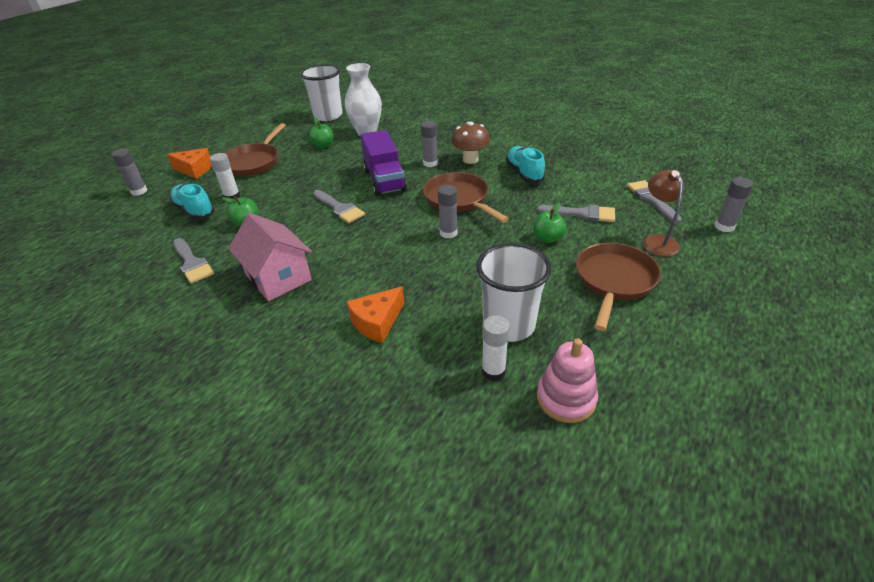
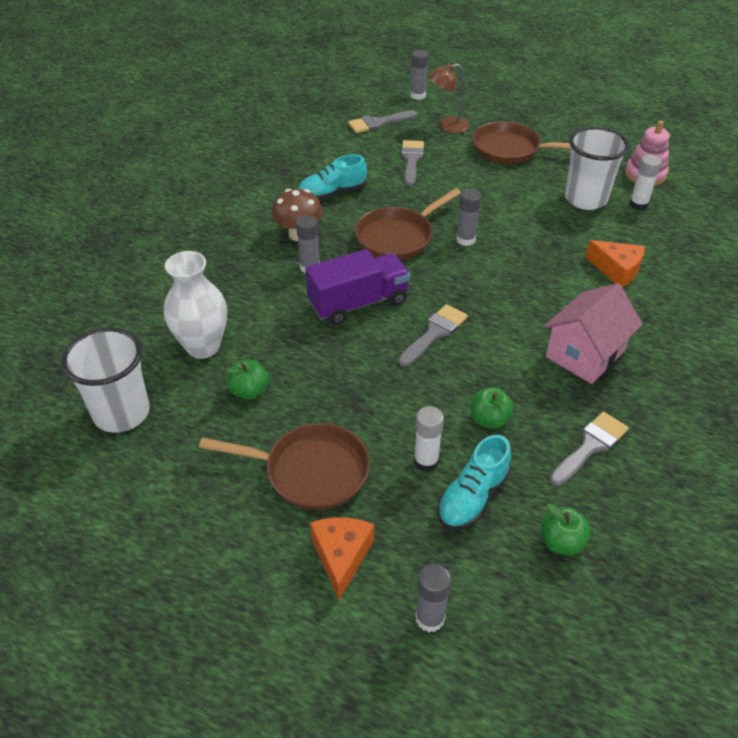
camera: 100 degrees left, 5 degrees up
(547, 238) = (458, 180): green apple -> green apple (561, 542)

